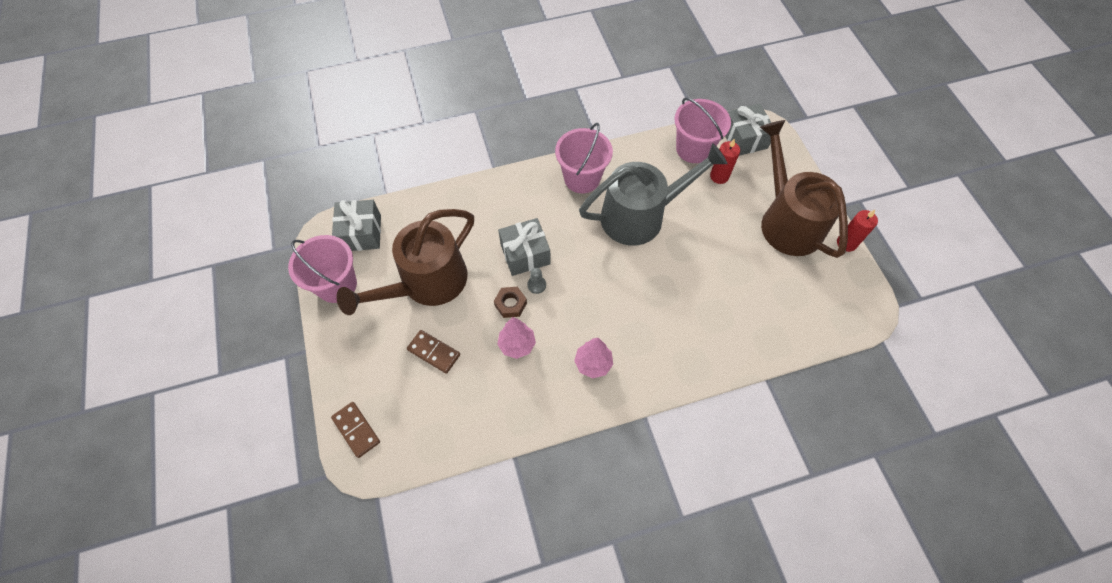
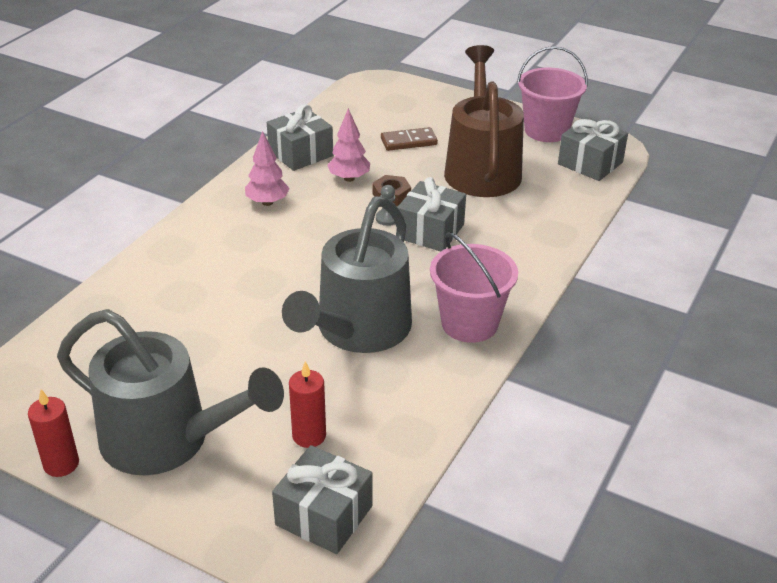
camera: 135 degrees right, 25 degrees down
(356, 430) = (400, 89): brown domino -> none
(519, 404) = (300, 153): none -> grey gift
(693, 149) = (380, 448): pink bucket -> none
(786, 220) = (168, 440): brown watering can -> grey watering can

